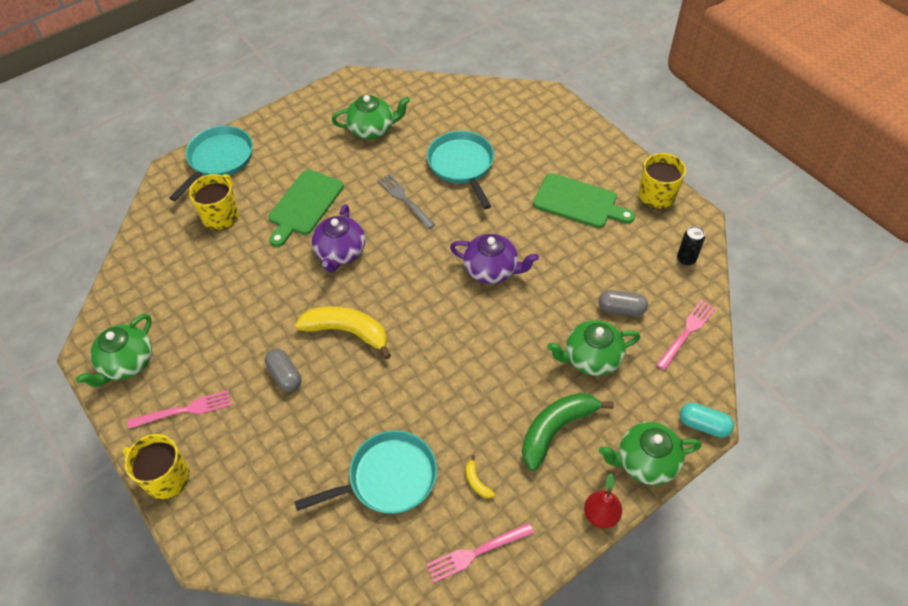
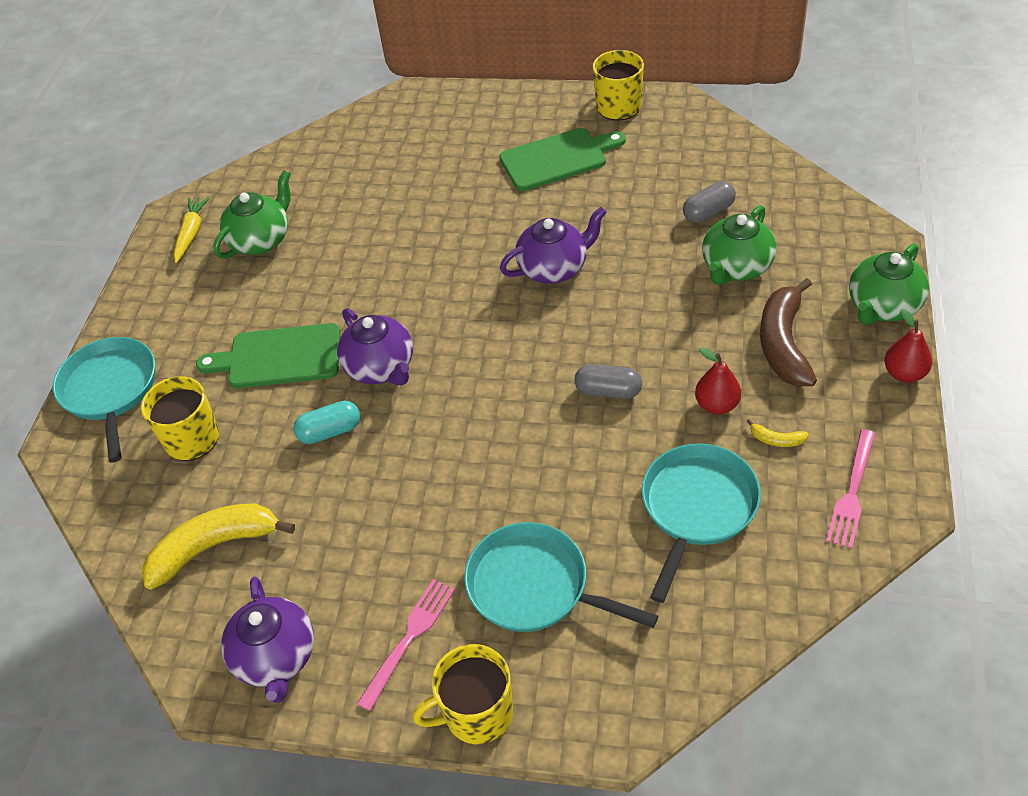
camera: 40 degrees left, 5 degrees down
(127, 363) = (276, 658): green teapot -> purple teapot
(285, 375) = (475, 515): grey capsule -> grey capsule (608, 391)
(304, 205) = (279, 357): green cutting board -> green cutting board turned 105 degrees clockwise
(346, 99) = (191, 233): none -> yellow carrot
(347, 332) = (486, 426): yellow banana -> yellow banana (214, 547)
(404, 199) = (384, 275): grey fork -> none
(462, 165) = (402, 206): turquoise pan -> turquoise pan (534, 586)
(472, 431) = (717, 405): none -> red pear
(556, 430) = (783, 344): green banana -> brown banana
(686, 259) = (708, 136): black can -> none
(687, 332) = (782, 188): pink fork -> none
(703, 425) = (887, 244): turquoise capsule -> turquoise capsule (330, 431)

